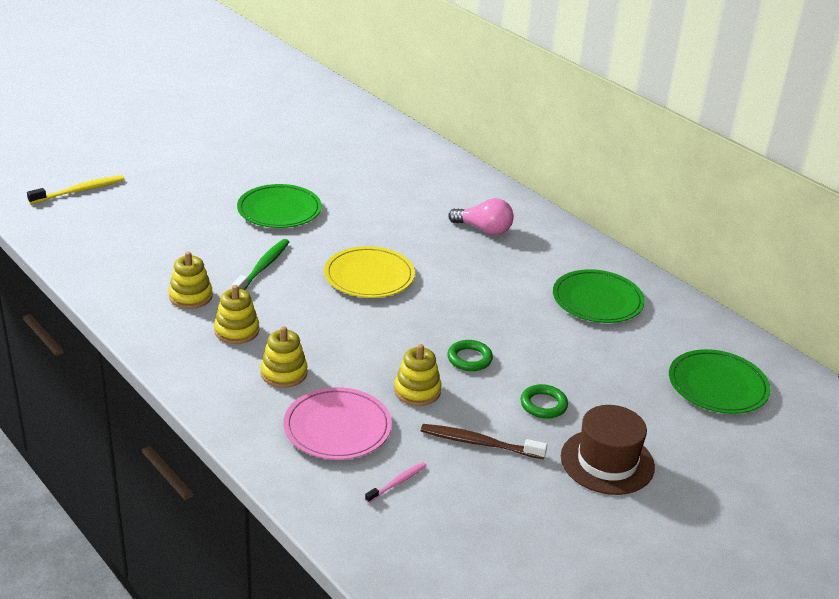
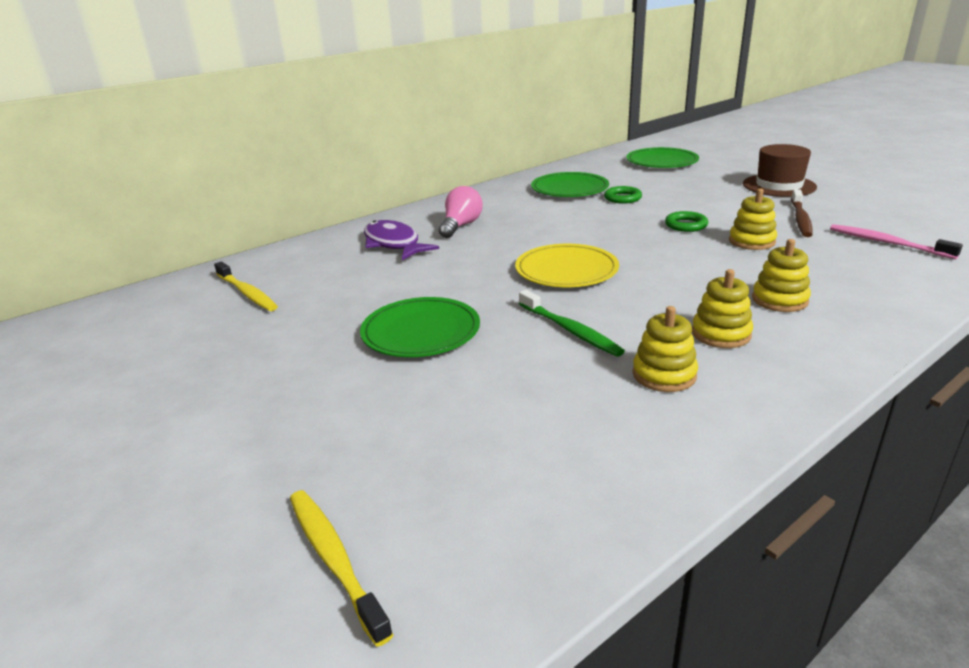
camera: 85 degrees left, 5 degrees down
(263, 267) = (570, 330): green toothbrush -> green toothbrush turned 150 degrees counterclockwise
(337, 427) = (841, 269): pink plate -> none
(358, 144) = (247, 293): none -> yellow toothbrush
(397, 482) = (887, 243): pink toothbrush -> pink toothbrush, size x1.68
(443, 197) = (393, 244): none -> purple fish
(543, 405) = (729, 202): green ring -> green ring (622, 198)

